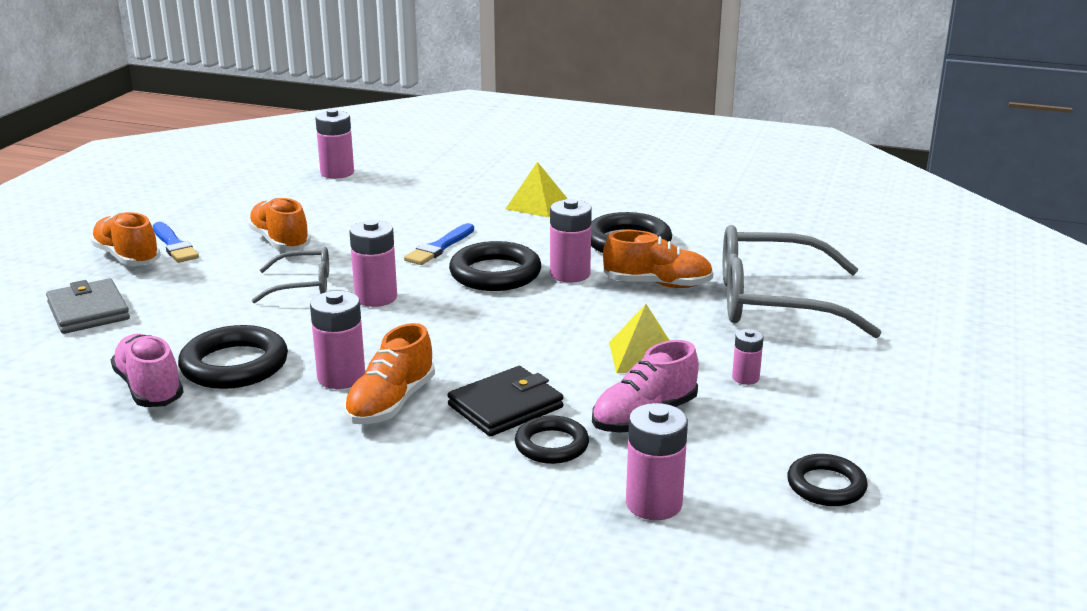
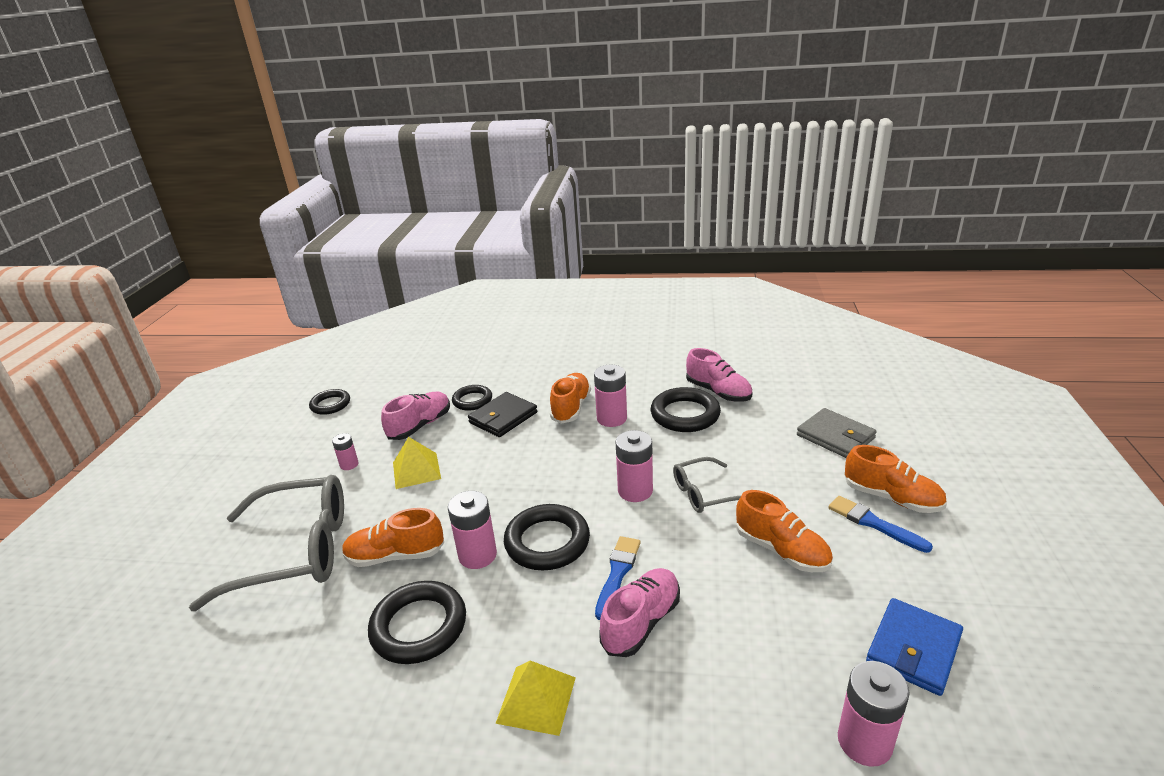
camera: 170 degrees right, 5 degrees up
(255, 193) = (913, 649): none -> blue wallet
(438, 223) = (641, 622): none -> pink shoe
(654, 504) = (420, 382): pink battery -> none

